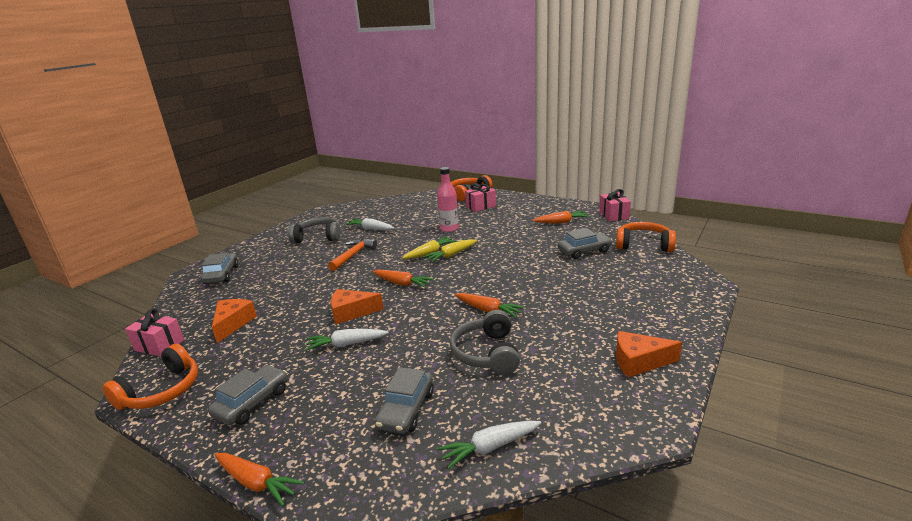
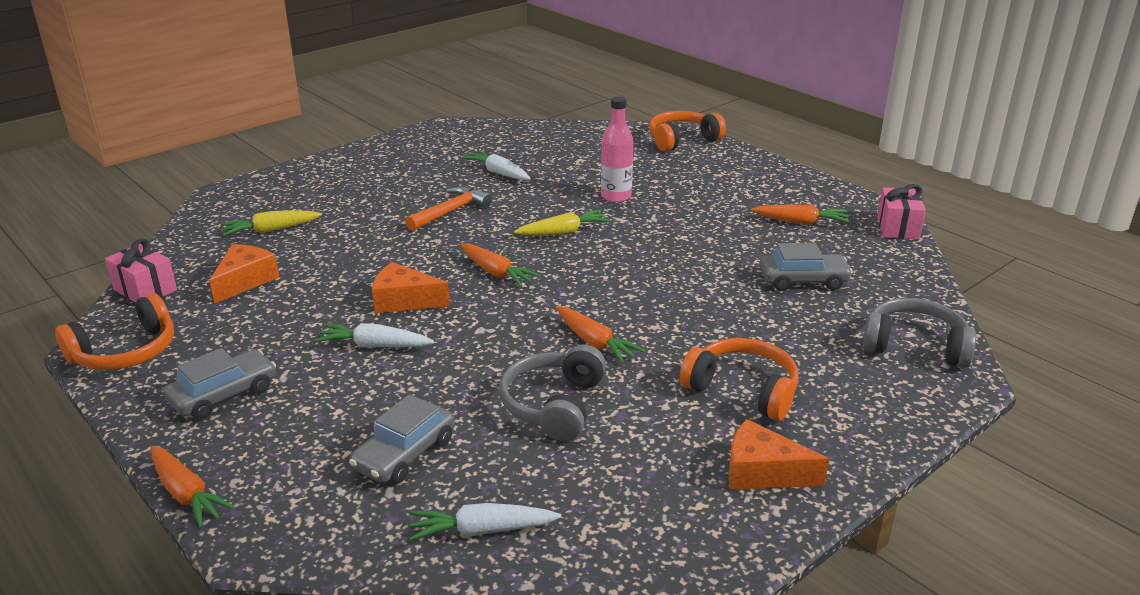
camera: 15 degrees right, 5 degrees up
(221, 275) = (260, 203): grey car -> none
(318, 237) = (416, 171): grey headphones -> grey headphones (915, 345)
(451, 255) = (592, 242): yellow carrot -> yellow carrot (270, 230)
(481, 206) = (688, 167): pink gift -> none
(643, 245) = (909, 291): orange headphones -> orange headphones (743, 390)

